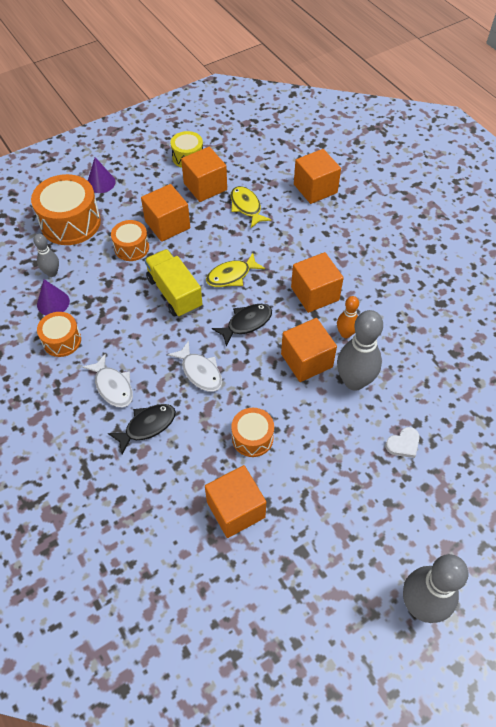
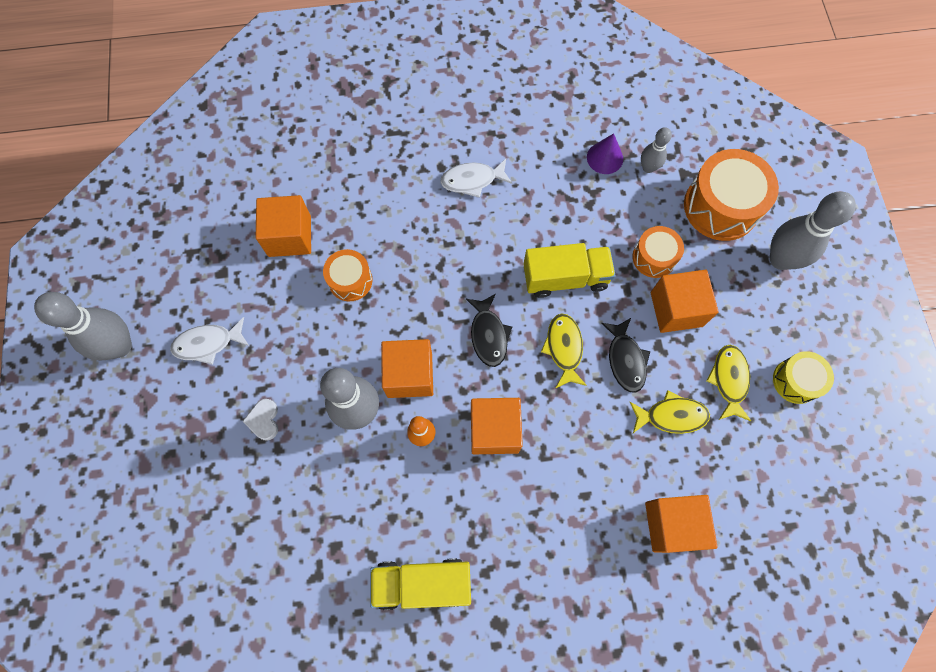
camera: 115 degrees right, 15 degrees up
(62, 340) = (550, 152): orange drum -> none
(101, 183) = (780, 259): purple cone -> grey bowling pin
(147, 426) = (412, 195): black fish -> black fish (625, 360)
(200, 372) = (449, 263): white fish -> white fish (207, 343)
(205, 186) = (729, 380): orange cube -> yellow fish
(438, 295) = (422, 583): none -> yellow truck

